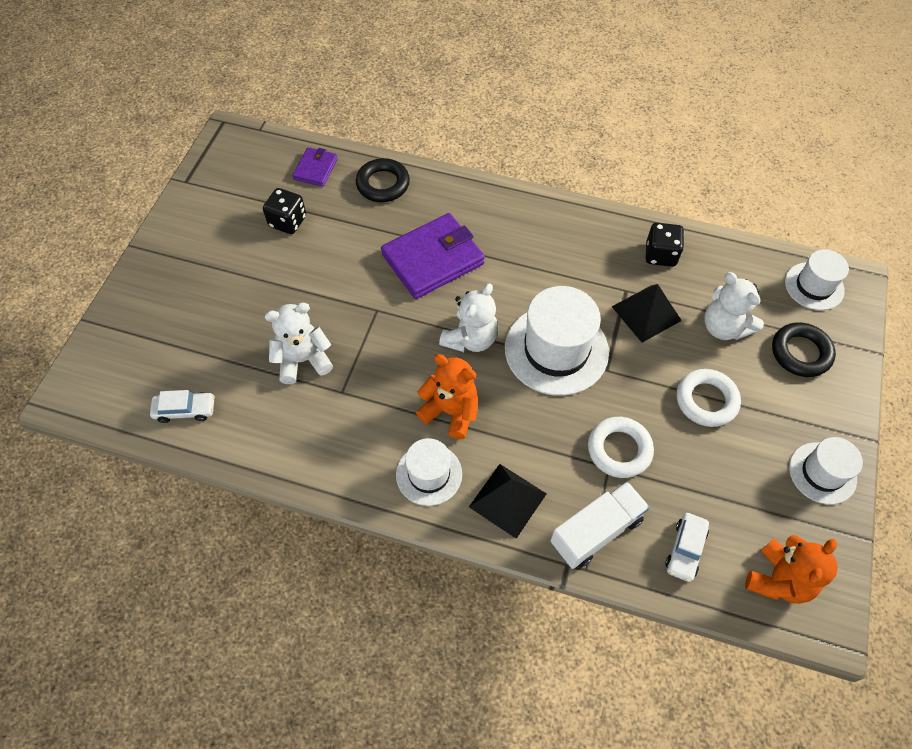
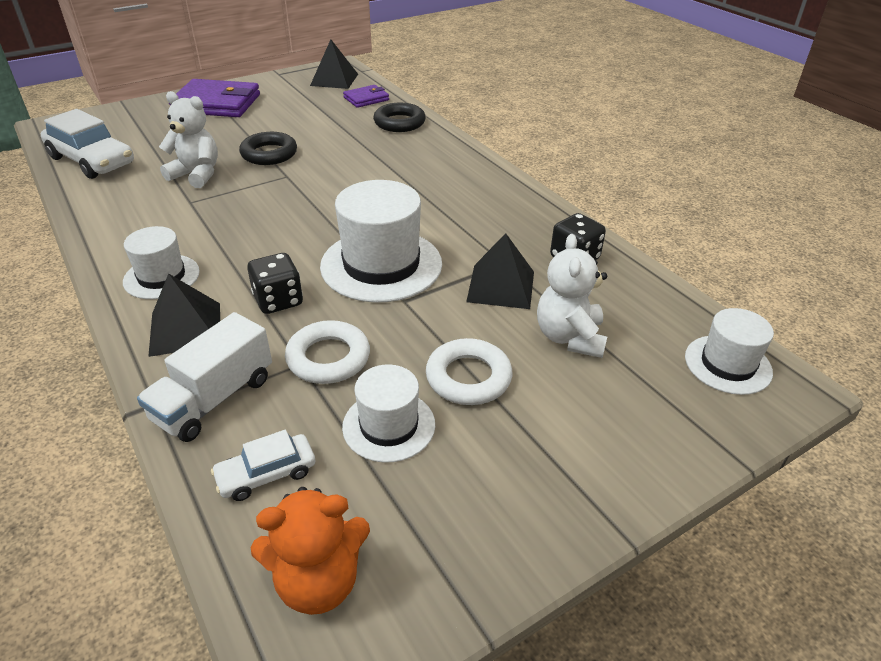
camera: 40 degrees right, 20 degrees down
(185, 410) = (92, 161): white car -> white car, size x1.87
(251, 158) = (334, 79): none -> black pyramid
(288, 222) = (306, 113): black dice -> black dice (278, 300)
(433, 259) = (371, 171): purple wallet -> purple wallet (217, 103)
(451, 411) = (239, 253): orange teddy bear -> none
(470, 339) = (325, 223): white teddy bear -> none
(596, 531) = (214, 399): white truck -> white truck turned 120 degrees clockwise
(800, 353) = (635, 406): black ring -> black ring (269, 154)
(822, 473) = (516, 524): white hat -> white hat (389, 425)

